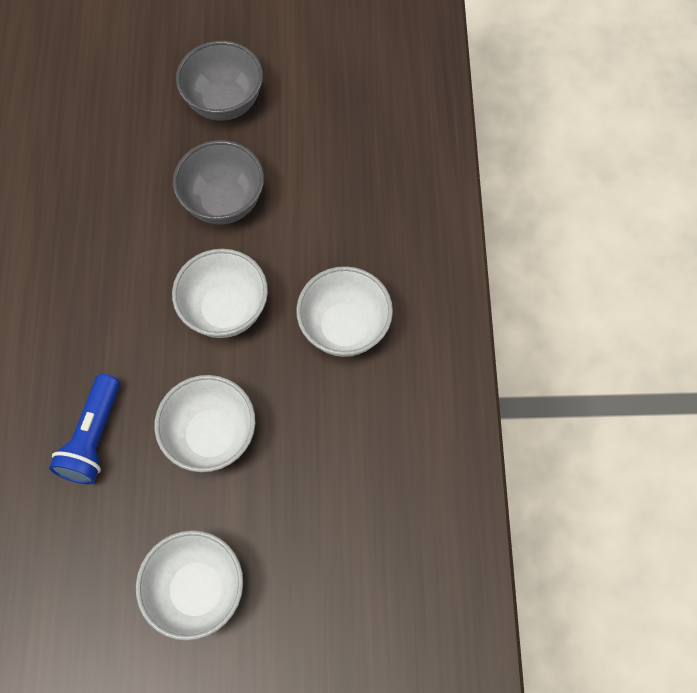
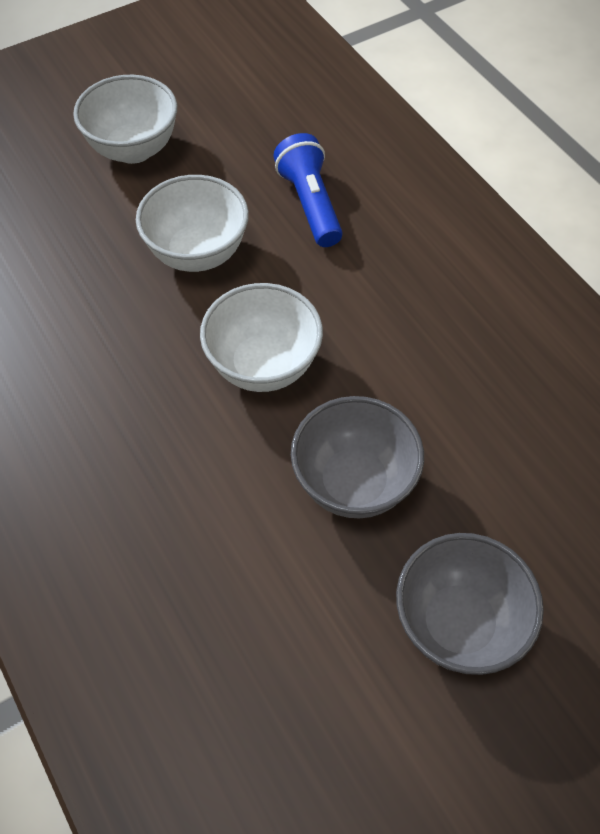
camera: 150 degrees right, 10 degrees down
(344, 328) = (114, 412): white bowl -> none

